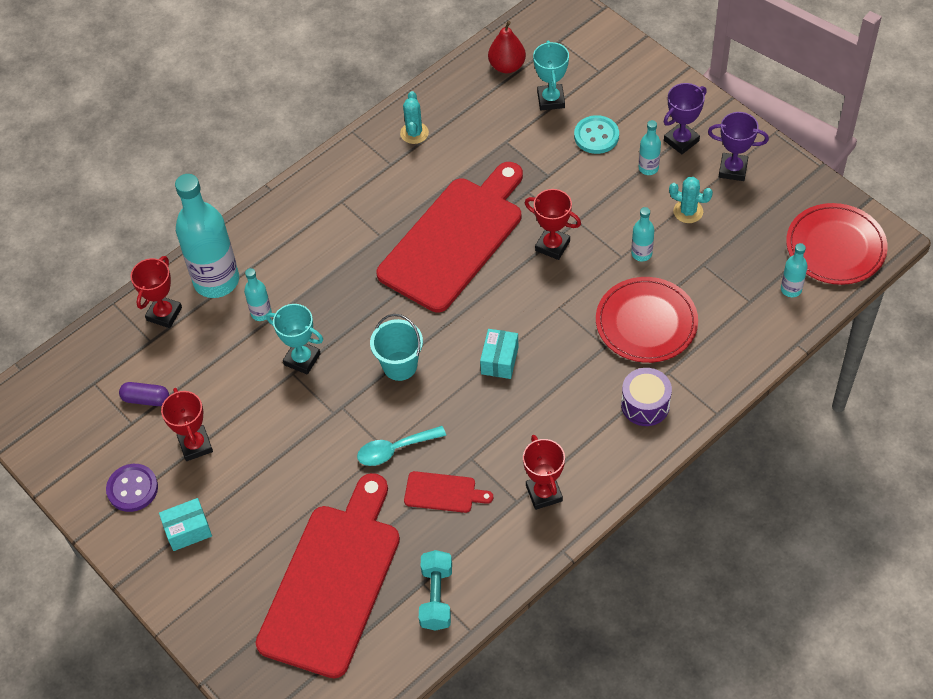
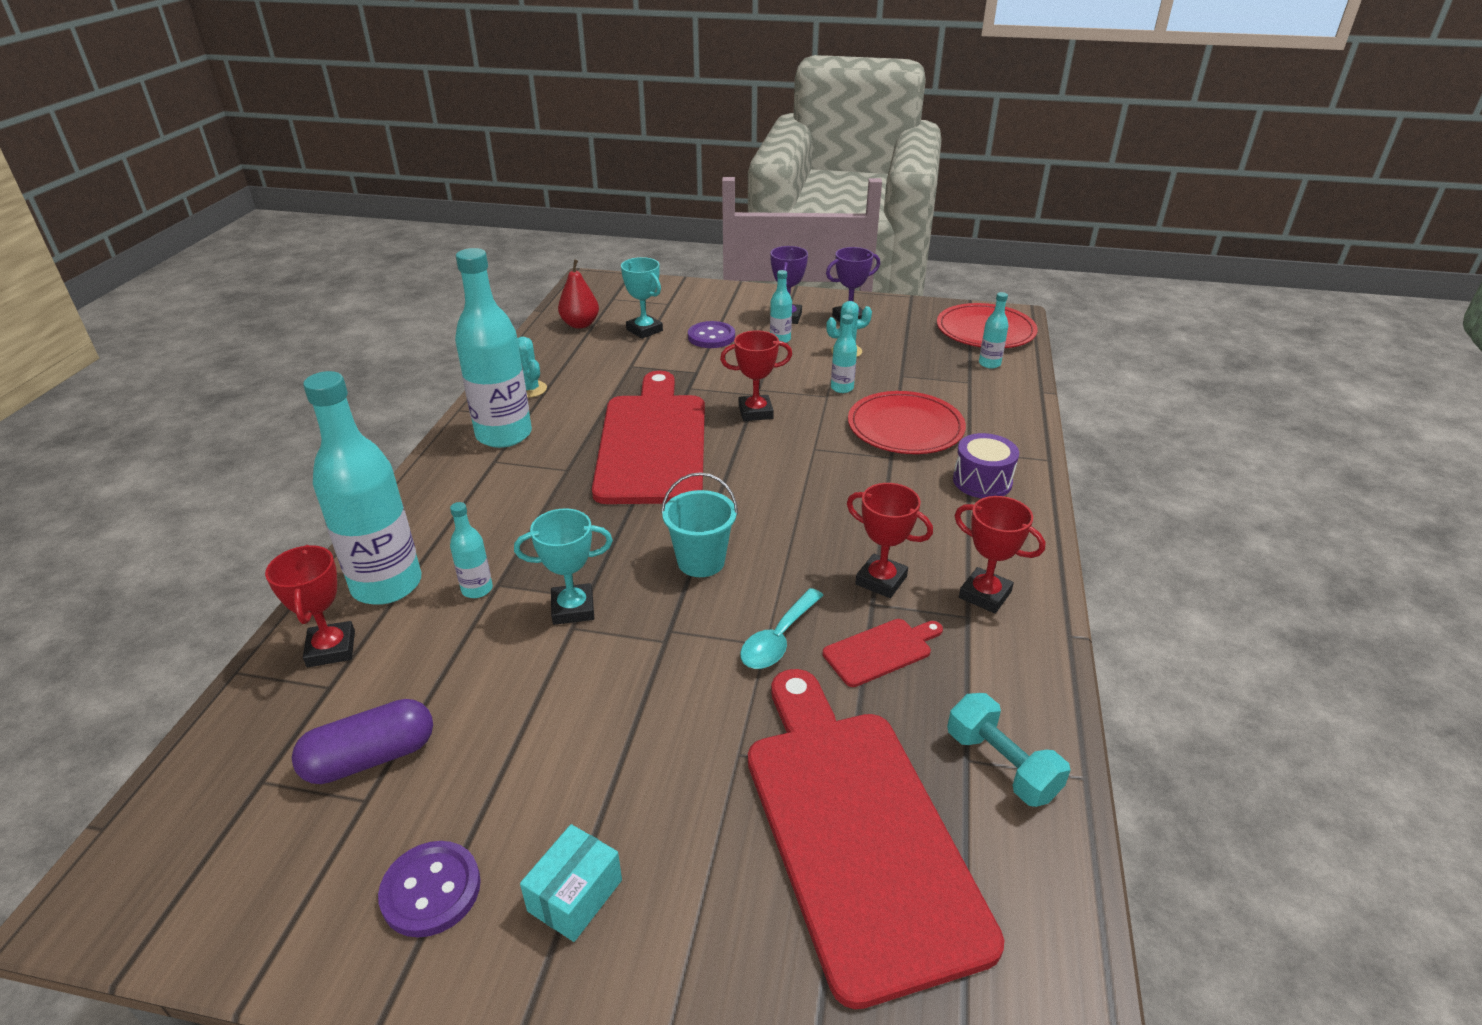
camera: 40 degrees left, 20 degrees down
(146, 399) = (370, 757): purple capsule -> purple capsule, size x1.51
(195, 445) = (497, 774): red trophy -> red trophy (881, 580)
(364, 176) = (504, 435): none -> turquoise bottle
(499, 360) = (804, 510): turquoise box -> none
(596, 136) = (711, 337): turquoise button -> purple button

